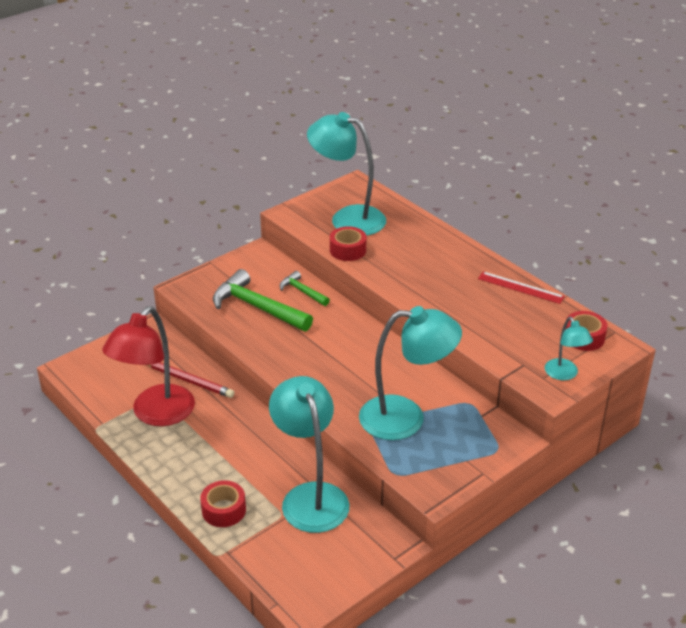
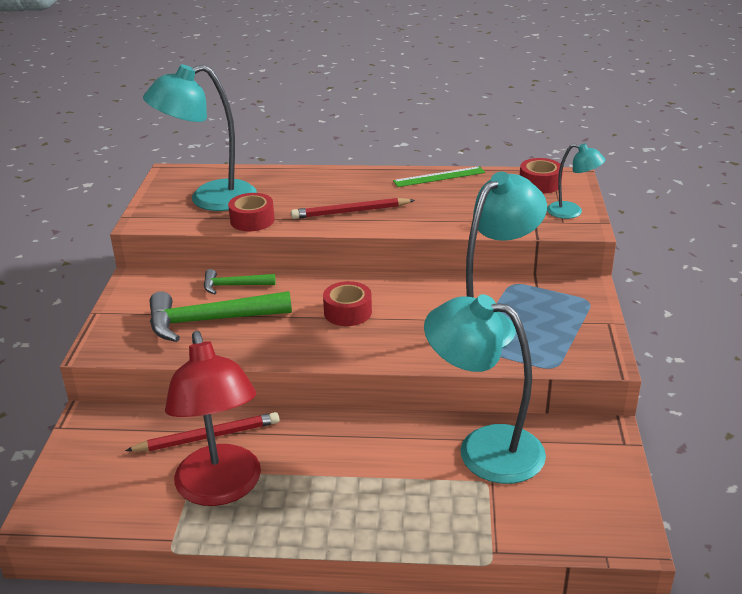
camera: 45 degrees left, 5 degrees down
(224, 510) = (430, 519): red tape -> red tape (347, 312)
(415, 280) = (350, 212): none -> red pencil
(520, 287) = (439, 177): red ruler -> green ruler

